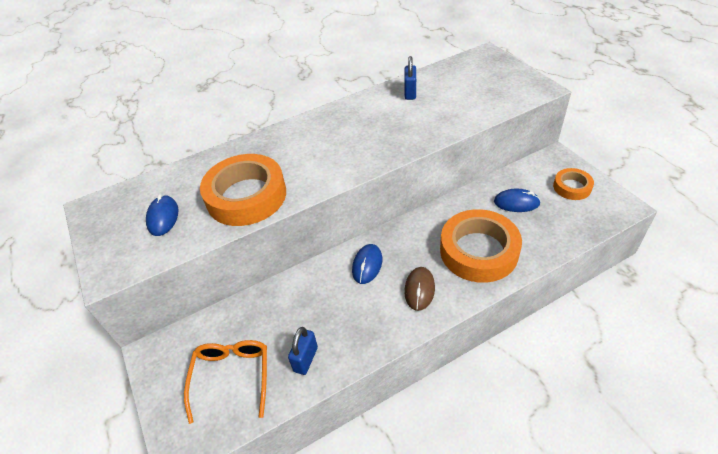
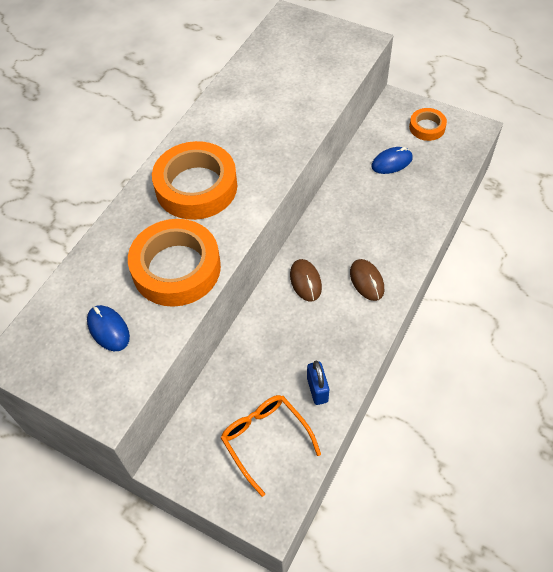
camera: 35 degrees left, 10 degrees up
(367, 265) = (305, 281): blue mouse -> brown mouse
(410, 93) = (247, 89): blue padlock -> none
(478, 251) = (391, 222): orange tape -> orange tape (196, 187)

